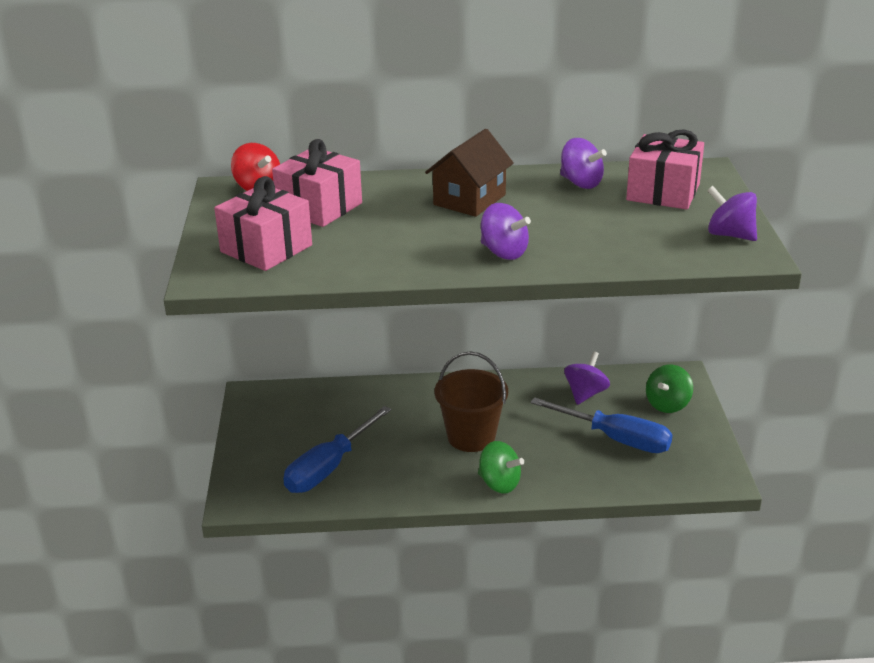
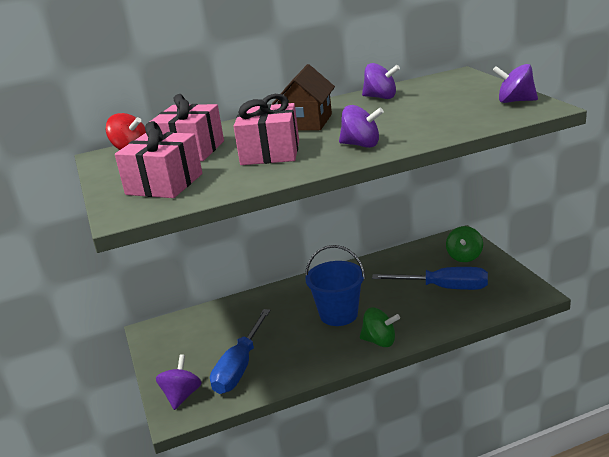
camera: 15 degrees left, 5 degrees down
(471, 437) = (338, 314): brown bucket -> blue bucket
(585, 394) = (403, 264): purple spinning top -> purple spinning top (182, 396)
(663, 192) = (444, 90): pink gift -> pink gift (270, 153)

